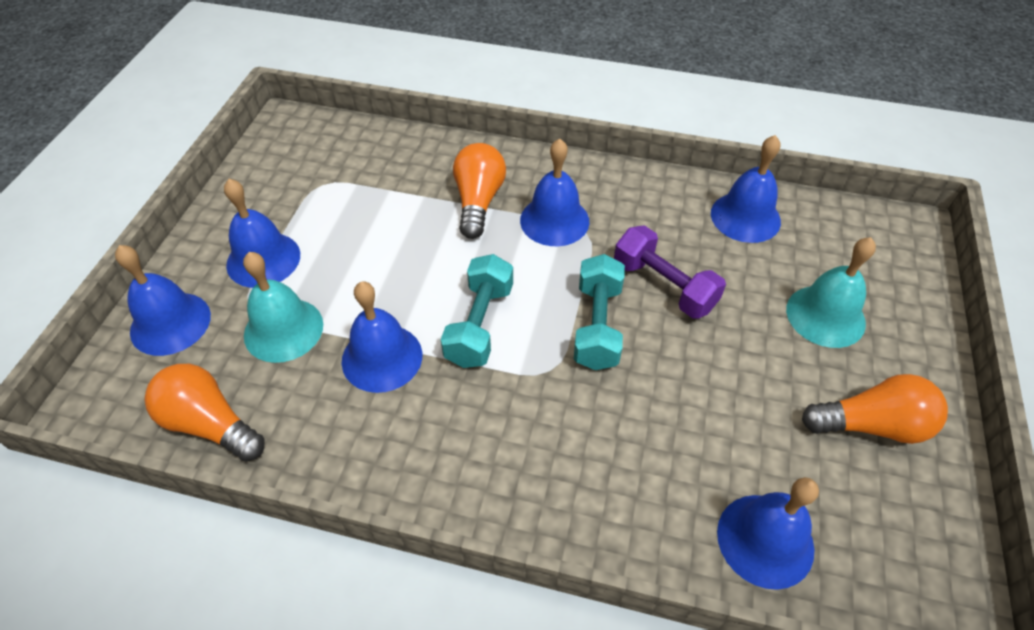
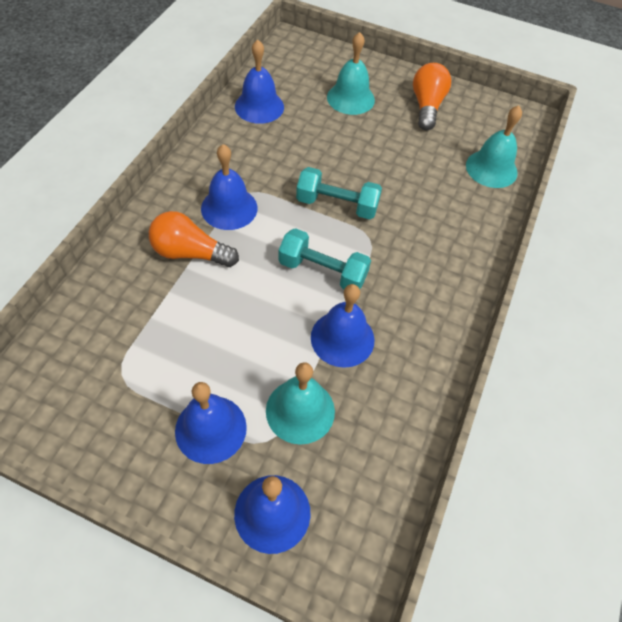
camera: 85 degrees left, 5 degrees up
(210, 424) = (388, 468): orange light bulb -> none
(664, 286) = (310, 163): purple dumbbell -> none
(765, 540) = (491, 168): blue bell -> turquoise bell

